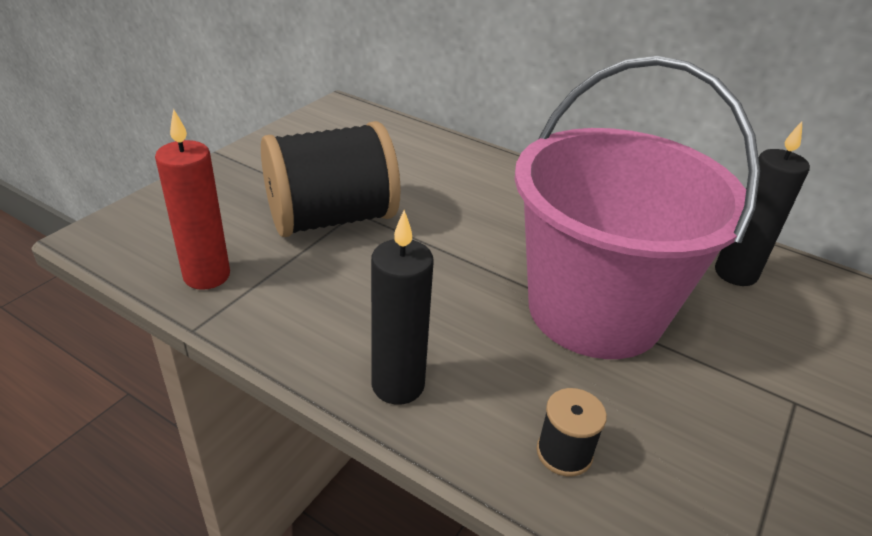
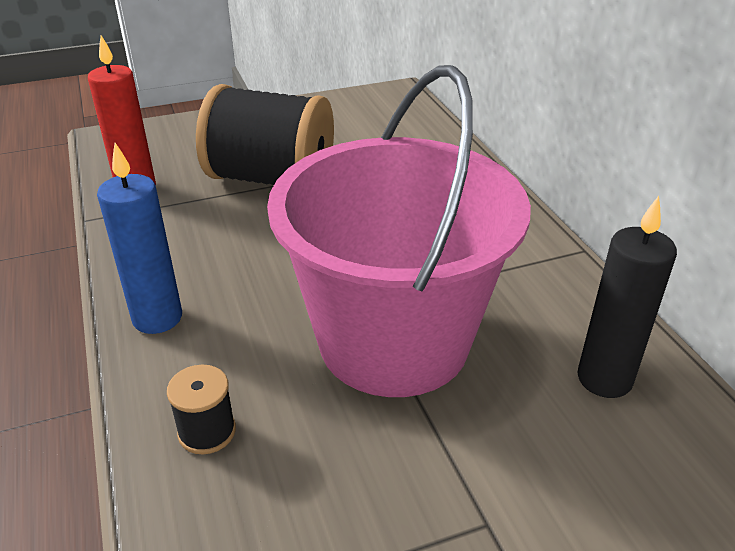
camera: 40 degrees right, 0 degrees up
(398, 385) = (157, 318): black candle -> blue candle

